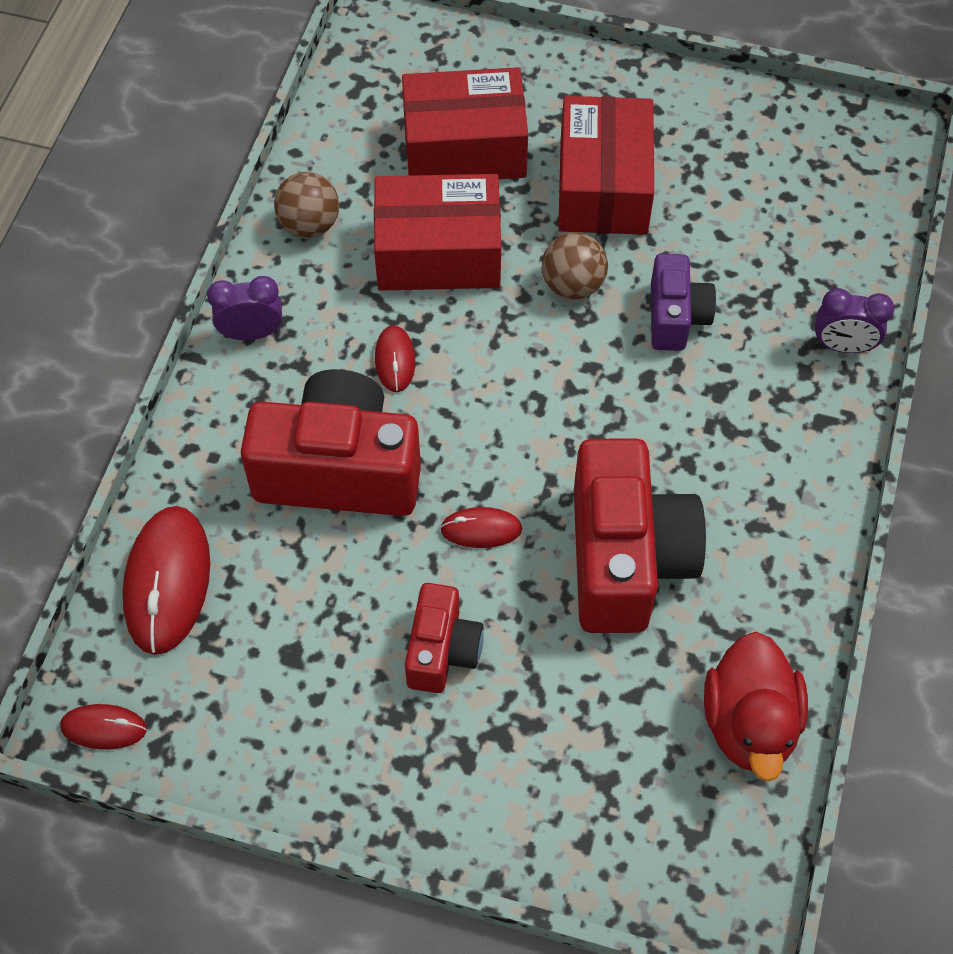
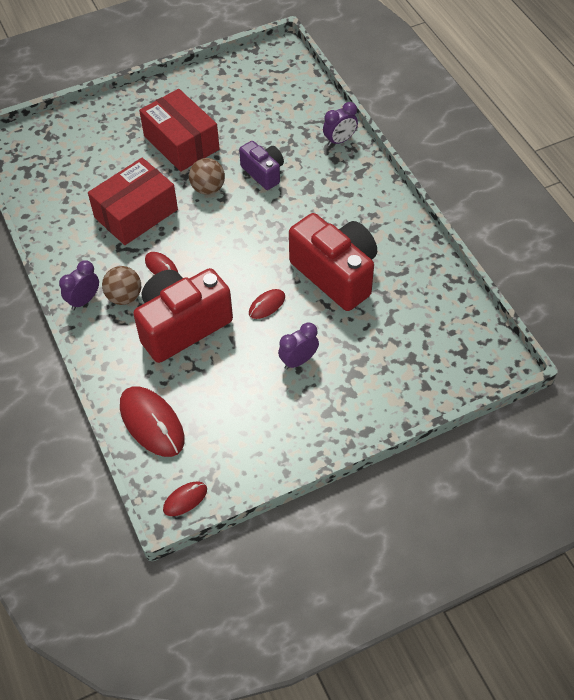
camera: 40 degrees left, 5 degrees down
(309, 225) = (64, 240): brown ball -> brown ball (124, 297)
(442, 650) = (298, 361): red camera -> purple clock
(464, 148) = (104, 165): red box -> none
(749, 723) = (442, 298): red duck -> none

